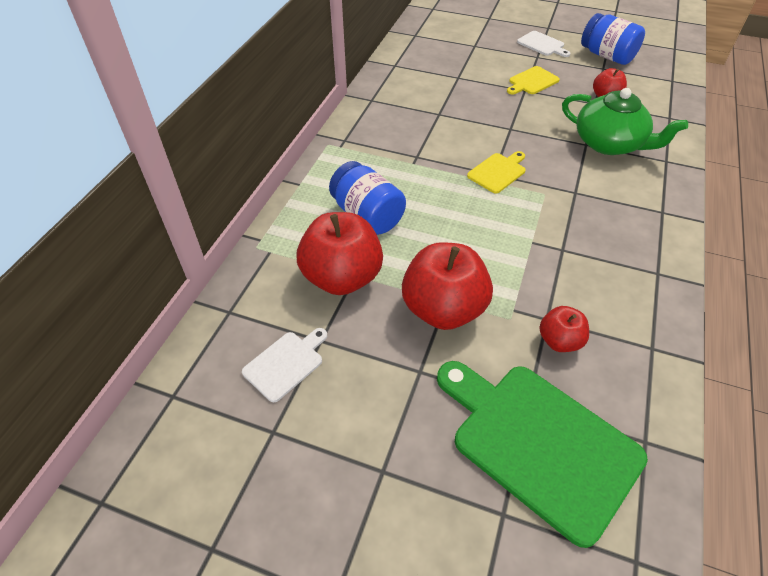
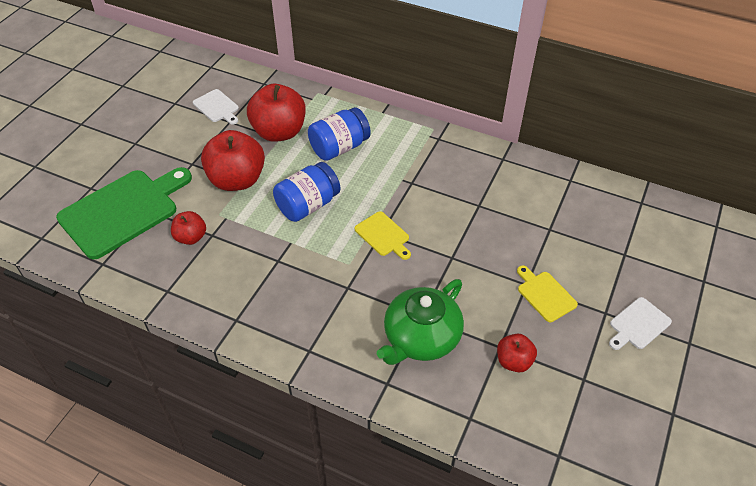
camera: 95 degrees right, 0 degrees up
(607, 56) = (617, 393): blue jar -> blue jar (308, 205)

